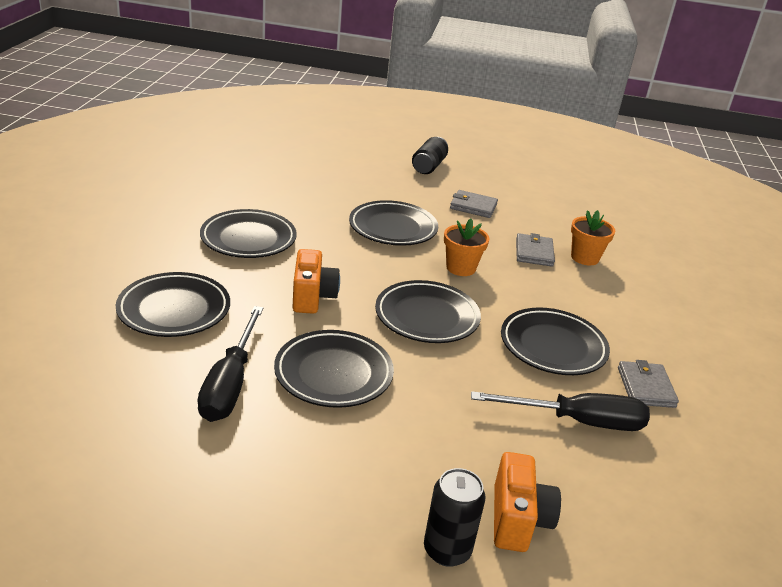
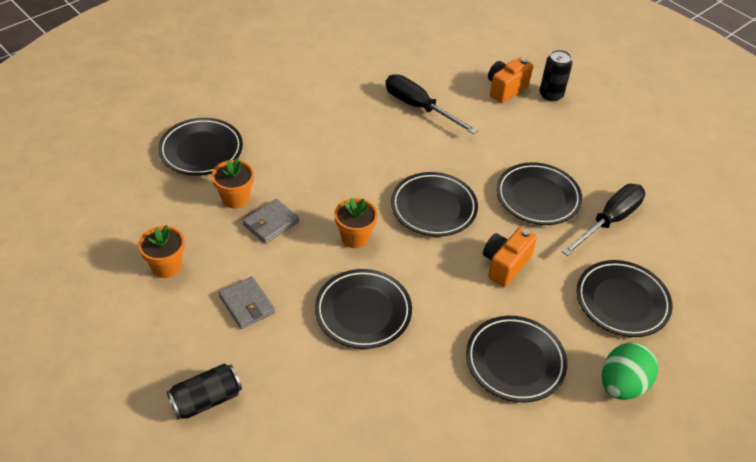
camera: 140 degrees left, 15 degrees up
(146, 253) = (622, 385): none -> green egg
(552, 206) = (166, 266): none -> orange flower pot
(553, 346) = (372, 148): black plate -> black plate (201, 150)
(646, 387) = (351, 103): grey wallet -> none

